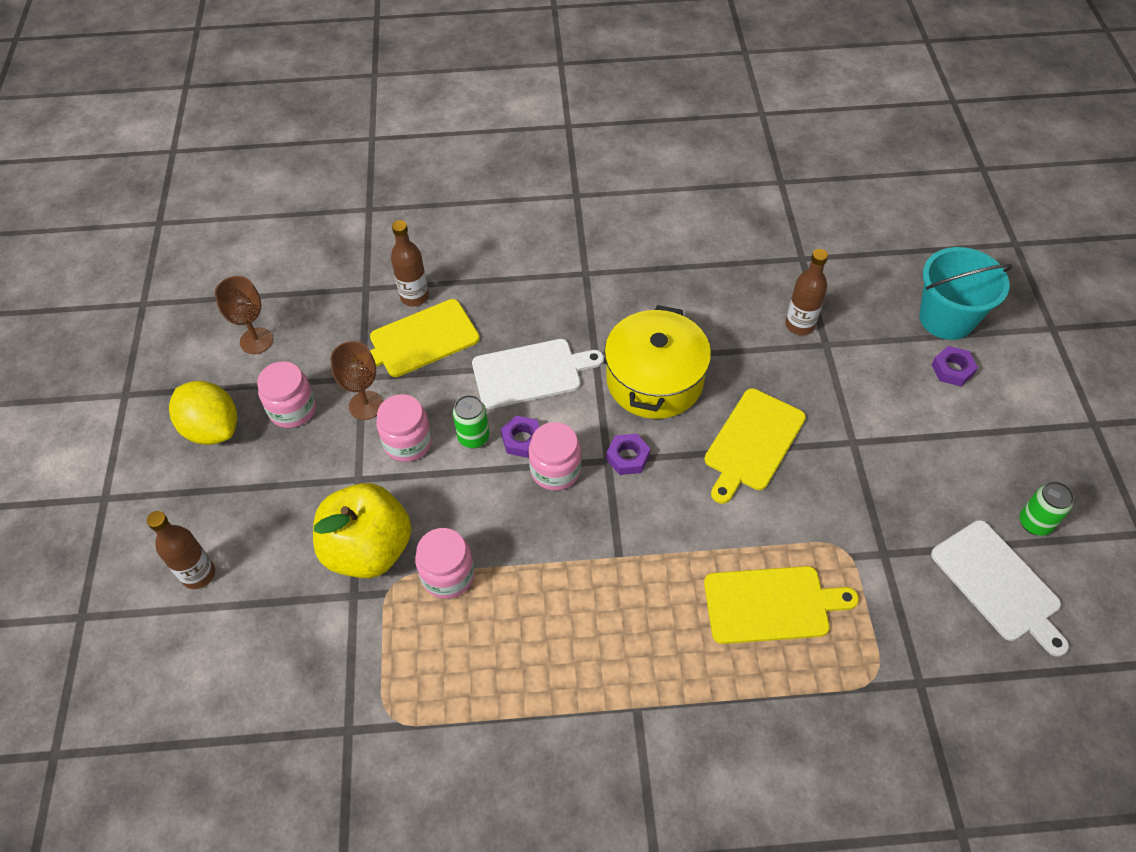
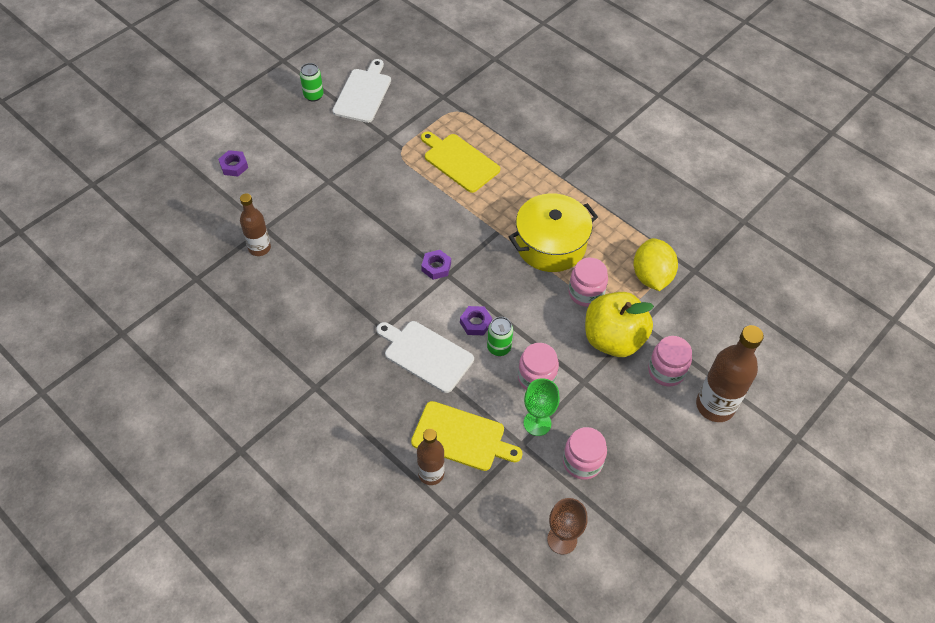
camera: 135 degrees left, 0 degrees up
(198, 574) = (715, 406): brown bottle -> brown bottle, size x1.59
(212, 428) = (642, 495): yellow lemon -> yellow lemon (651, 276)
(366, 405) = (537, 423): brown goblet -> green goblet
(555, 470) = (478, 293): pink jar -> pink jar (666, 371)
(654, 380) = (370, 290): yellow pot -> yellow pot (550, 244)
(752, 442) = (371, 220): yellow cutting board -> none
(946, 318) = (192, 186): turquoise bucket -> none

